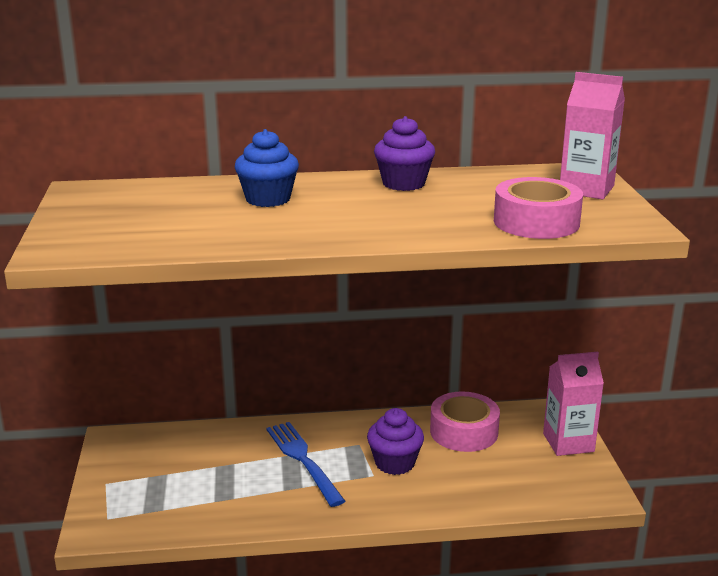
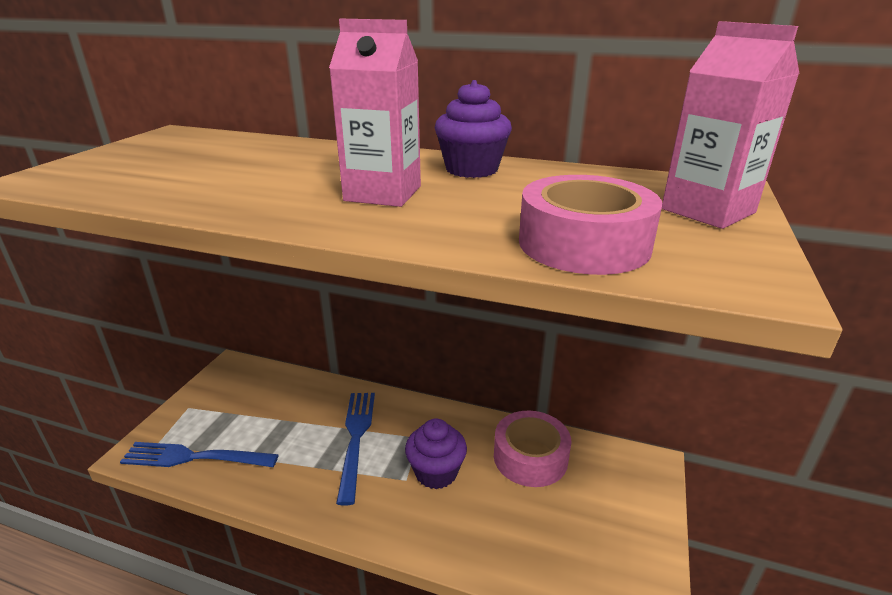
camera: 25 degrees right, 5 degrees up
(160, 516) = (194, 457): none -> blue fork
(268, 199) = (306, 164): blue cupcake -> none
(568, 442) = (641, 512): pink carton -> pink carton (383, 193)

